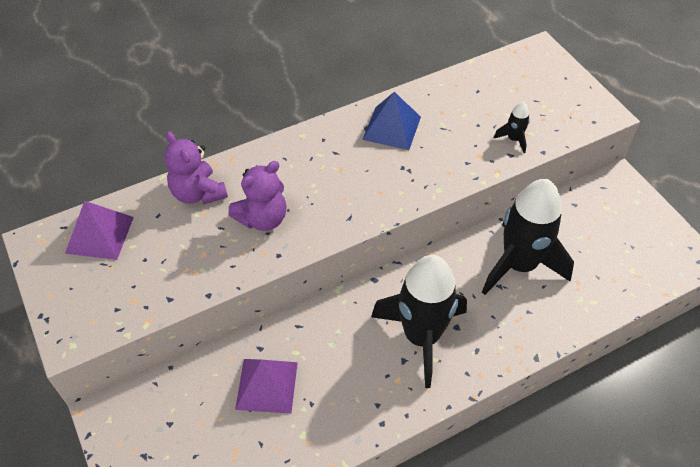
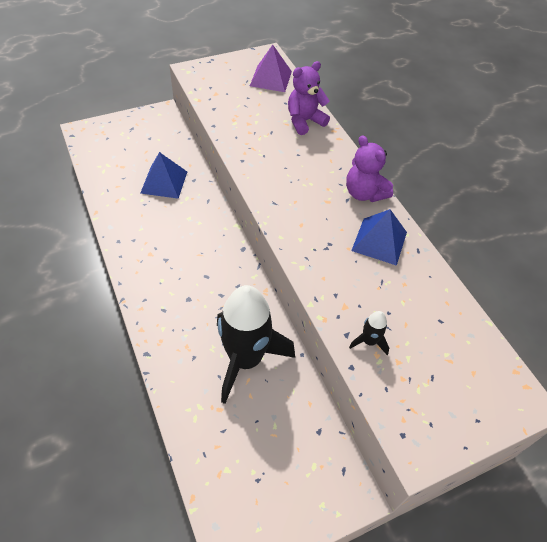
camera: 90 degrees right, 0 degrees up
(263, 218) = (277, 153): purple teddy bear -> purple teddy bear (364, 193)
(266, 385) = (164, 182): purple pyramid -> blue pyramid
(421, 337) = (184, 273): black rocket -> none

